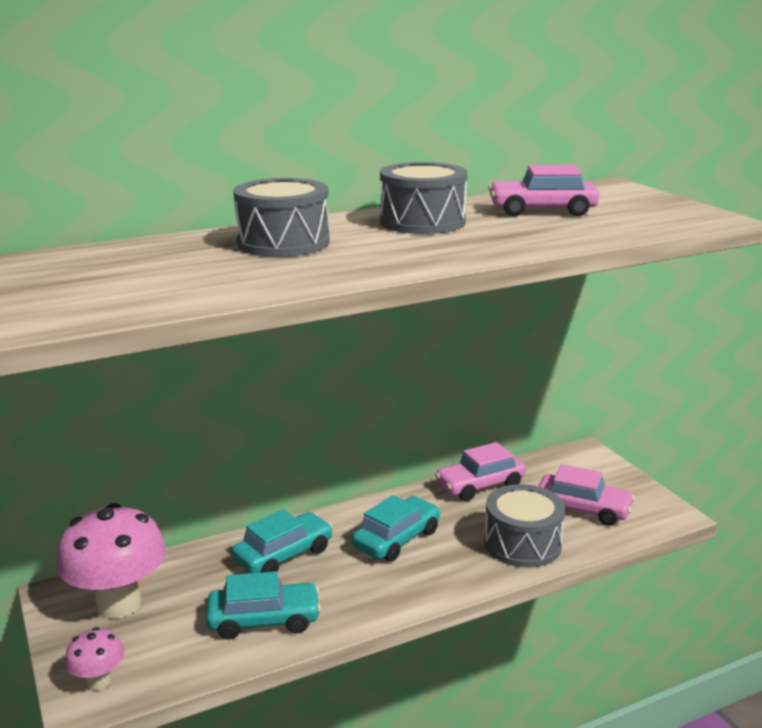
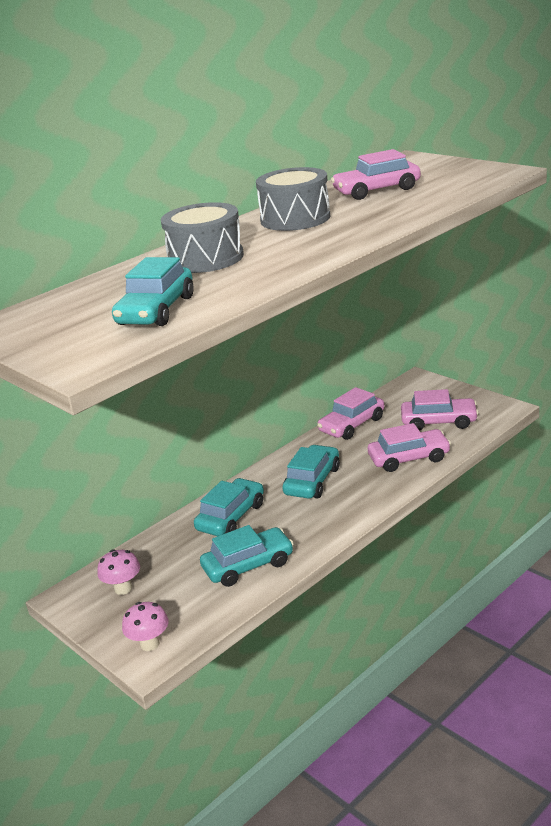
camera: 15 degrees left, 5 degrees up
(119, 604) = (123, 588): pink mushroom -> pink mushroom, size x0.49
(167, 285) = (156, 311): none -> turquoise car
(522, 543) = (409, 458): grey drum -> pink car

